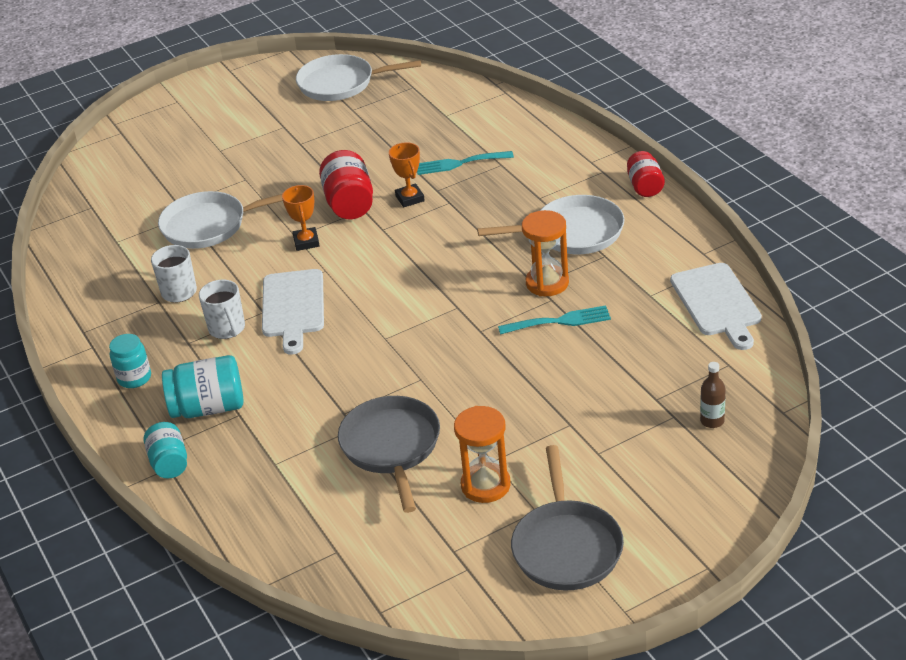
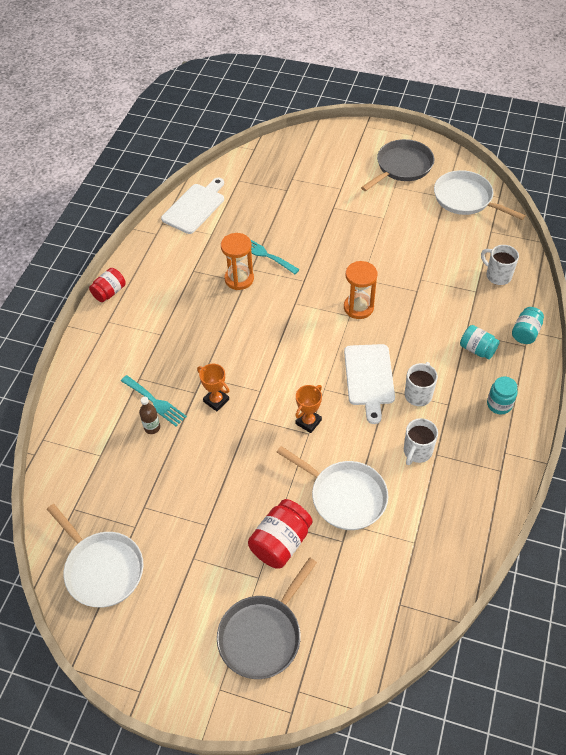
camera: 135 degrees left, 15 degrees up
(208, 407) = (477, 349): turquoise jar -> turquoise jar, size x0.66
(267, 501) = (497, 276): none -> white mug
(293, 307) = (369, 378): white cutting board -> white cutting board turned 135 degrees clockwise
(349, 204) = (250, 430): red jar -> red jar (281, 542)
(391, 447) = (416, 256): grey pan -> grey pan (263, 635)
(410, 198) = (216, 400): orange trophy -> orange trophy turned 75 degrees counterclockwise
(485, 485) = (400, 210): orange hourglass -> orange hourglass (358, 307)
(573, 233) = (183, 296): white pan -> white pan (466, 199)
(712, 421) = (282, 166): brown bottle -> brown bottle (152, 428)

